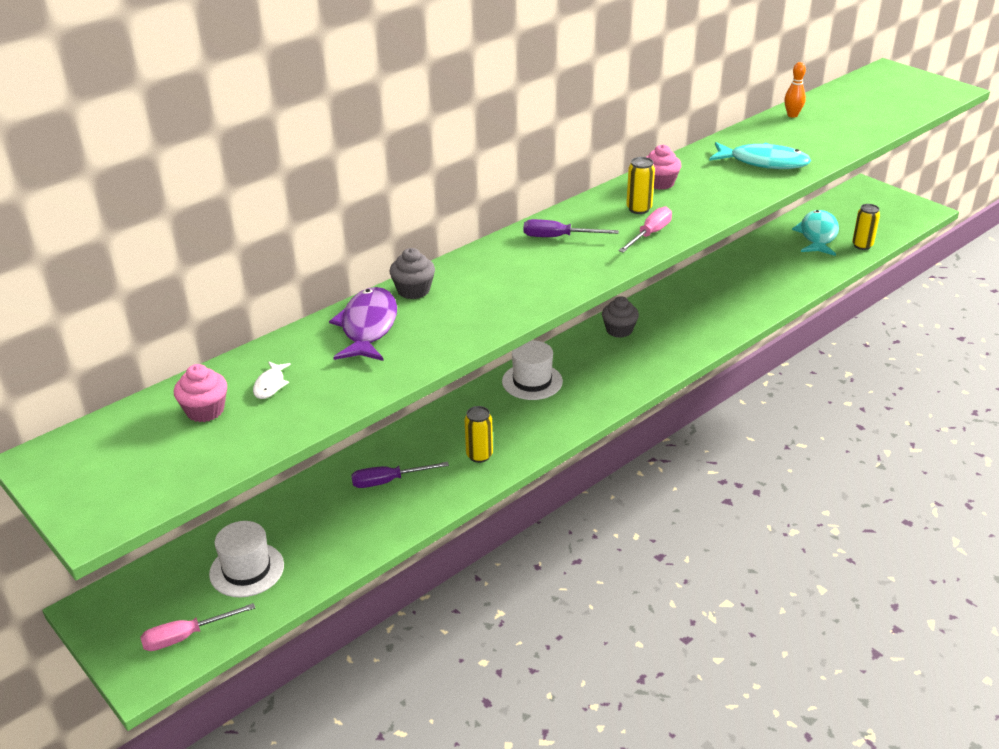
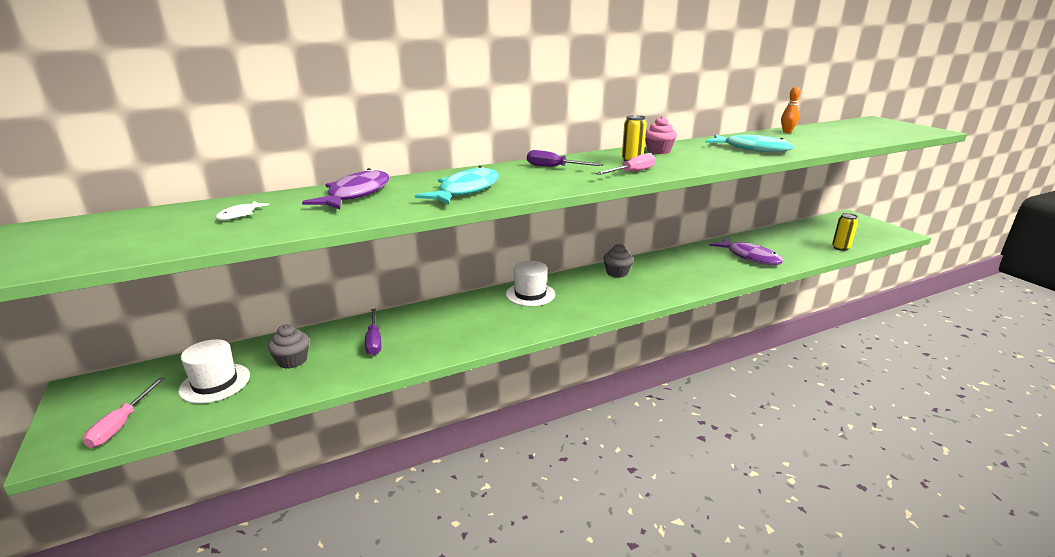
camera: 15 degrees right, 10 degrees down
(186, 636) = (121, 424): pink screwdriver -> pink screwdriver turned 75 degrees counterclockwise
(205, 410) = (171, 222): pink cupcake -> none
(388, 481) = (374, 341): purple screwdriver -> purple screwdriver turned 105 degrees counterclockwise
(413, 290) = (414, 181): grey cupcake -> grey cupcake (292, 360)
(479, 455) = (457, 335): yellow can -> none
(764, 278) = (750, 257): none -> purple fish
(817, 235) = (803, 238): turquoise fish -> turquoise fish (465, 191)

